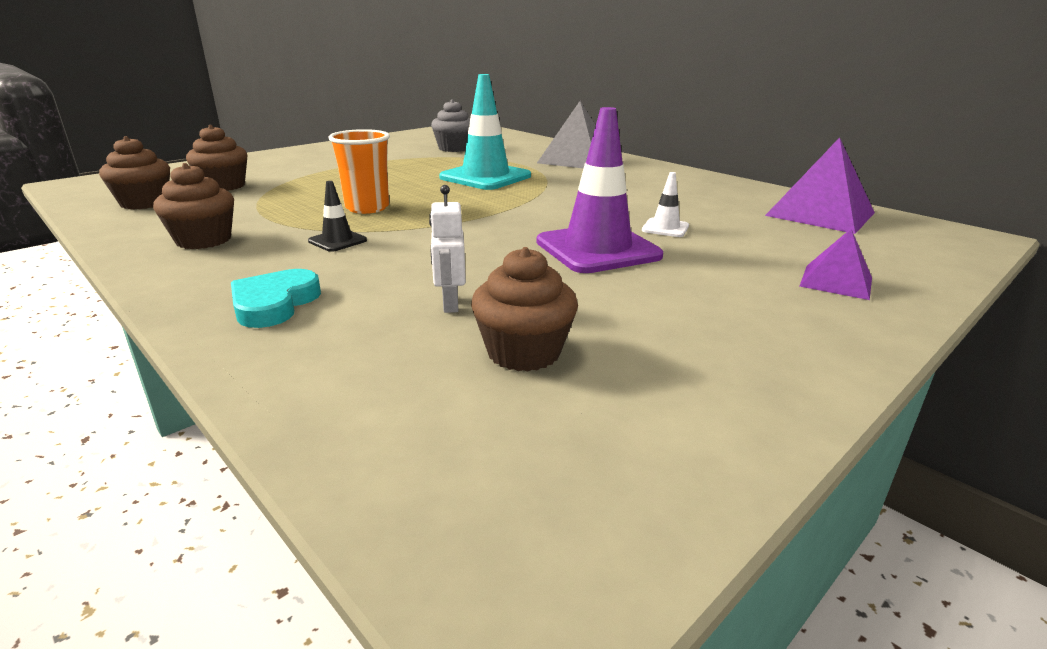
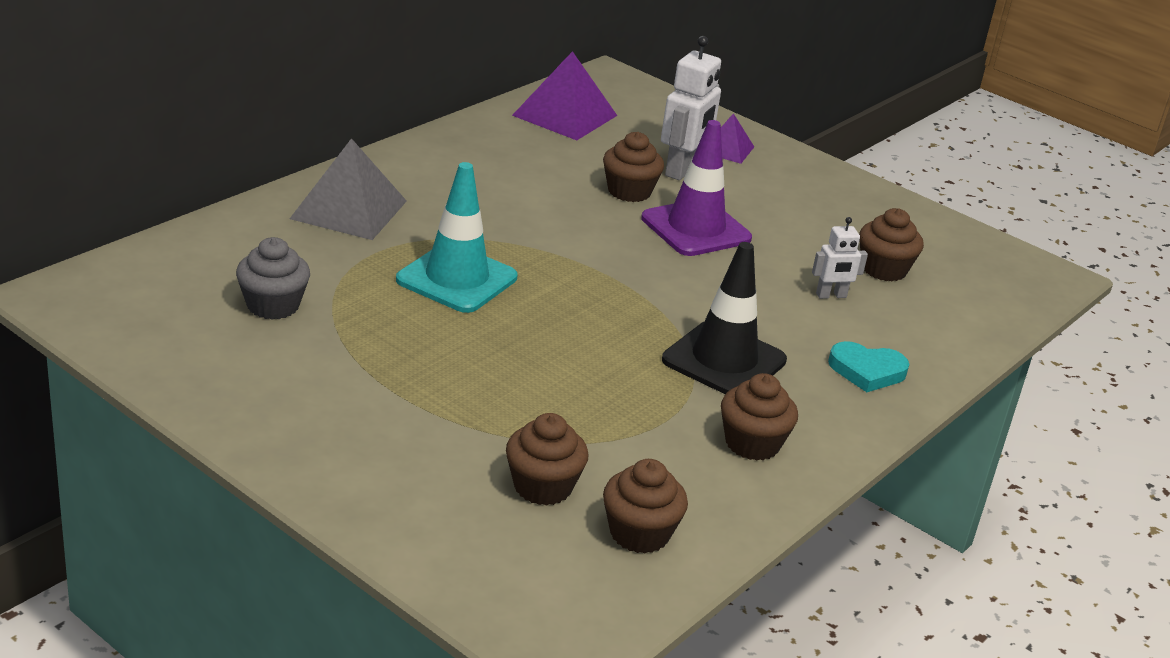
camera: 100 degrees left, 5 degrees up
(337, 241) = (724, 360): black traffic cone -> black traffic cone, size x2.19
(367, 208) = (612, 354): orange cup -> none
(665, 228) = (629, 191): white traffic cone -> brown cupcake
(742, 253) = (682, 170): none -> white robot

